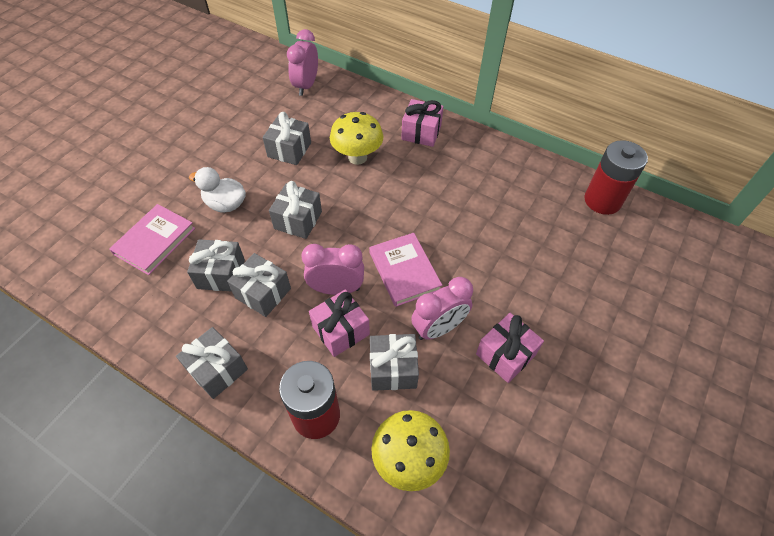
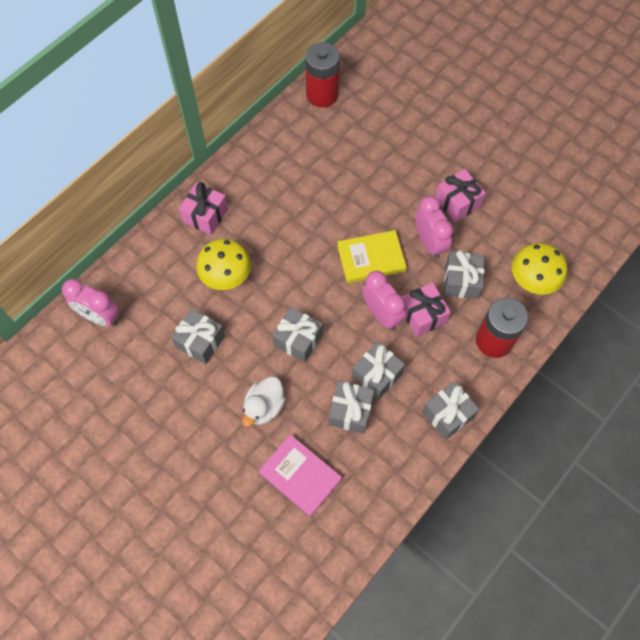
camera: 80 degrees left, 10 degrees up
(336, 289) = (381, 314): pink clock -> pink clock turned 135 degrees clockwise
(404, 271) = (371, 258): pink book -> yellow book

